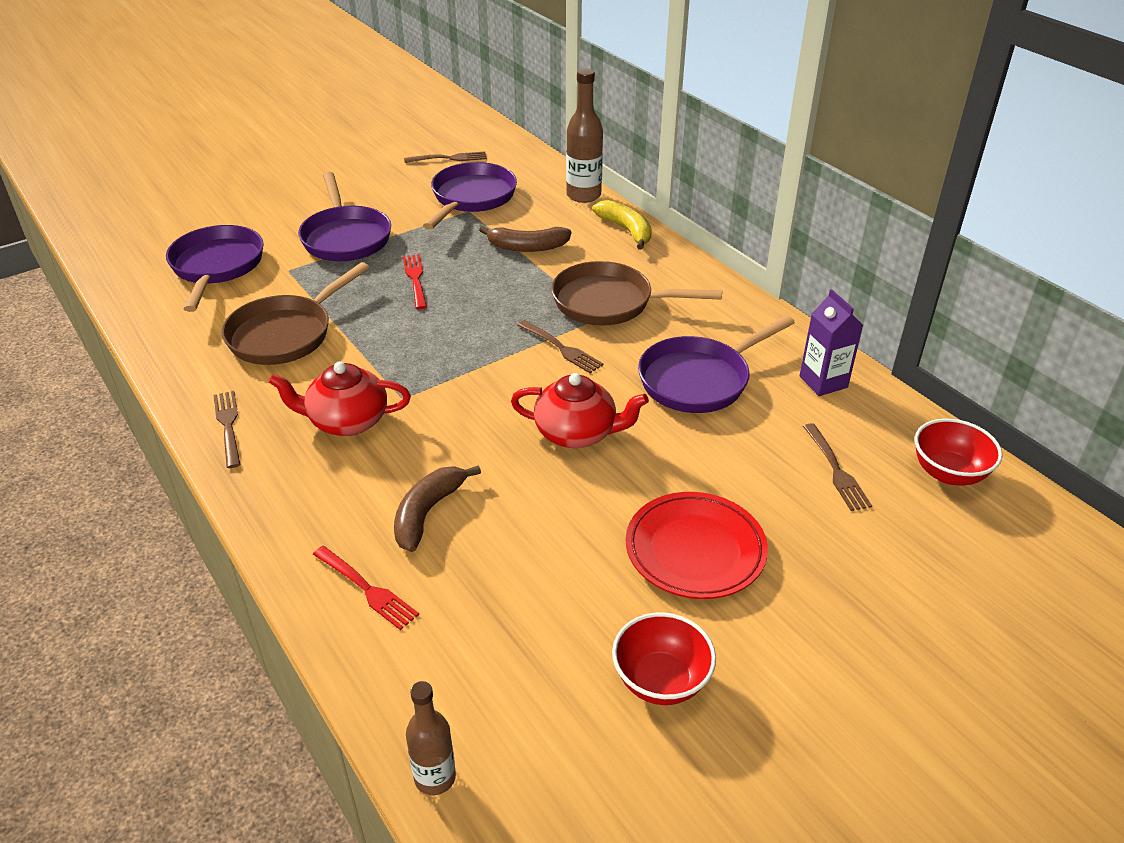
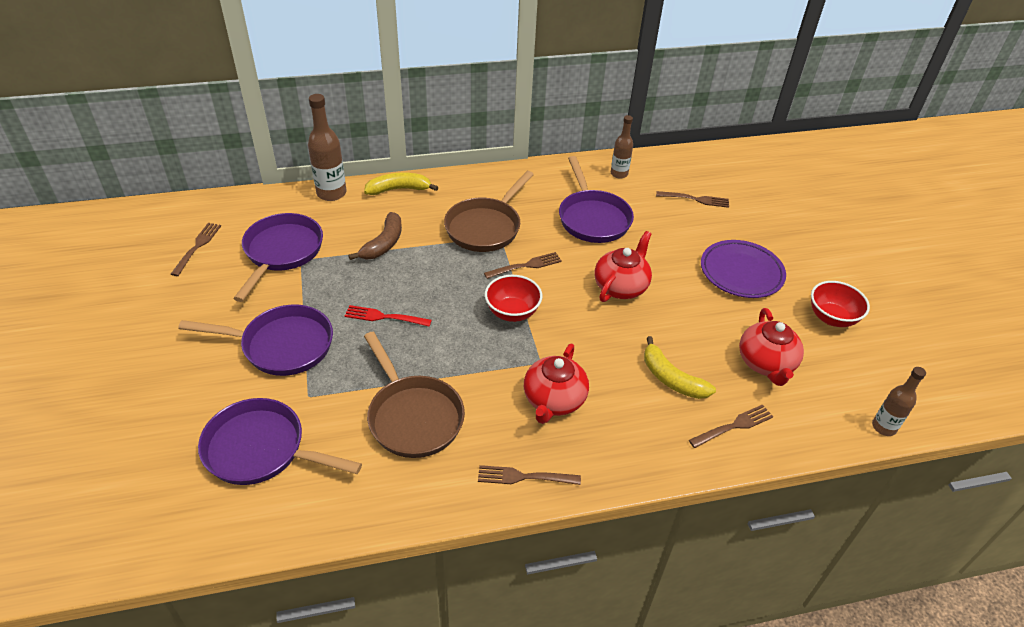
camera: 70 degrees left, 5 degrees up
(367, 589) = (733, 426): red fork -> brown fork
(427, 513) = (671, 378): brown banana -> yellow banana
(471, 198) = (281, 252): purple pan -> purple pan turned 60 degrees clockwise
(506, 608) = (766, 363): none -> red teapot
(695, 550) = (741, 273): red plate -> purple plate
(823, 382) = (619, 174): purple carton -> brown bottle
(948, 473) = (712, 165): red bowl -> red bowl (512, 312)

